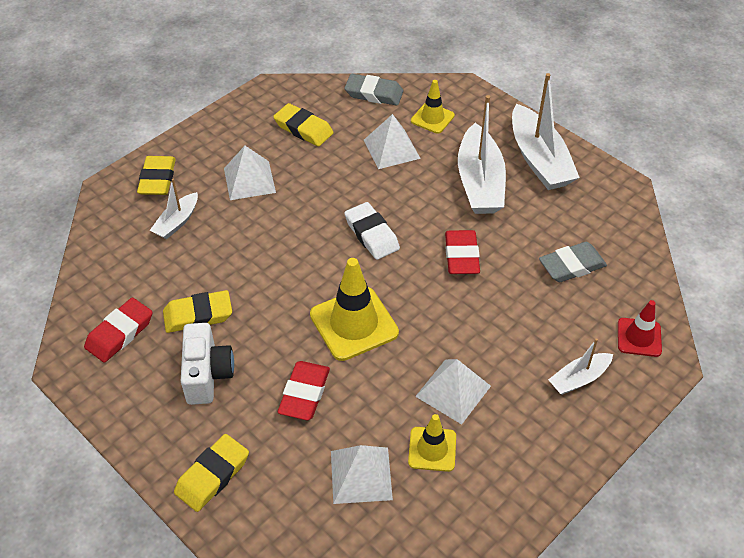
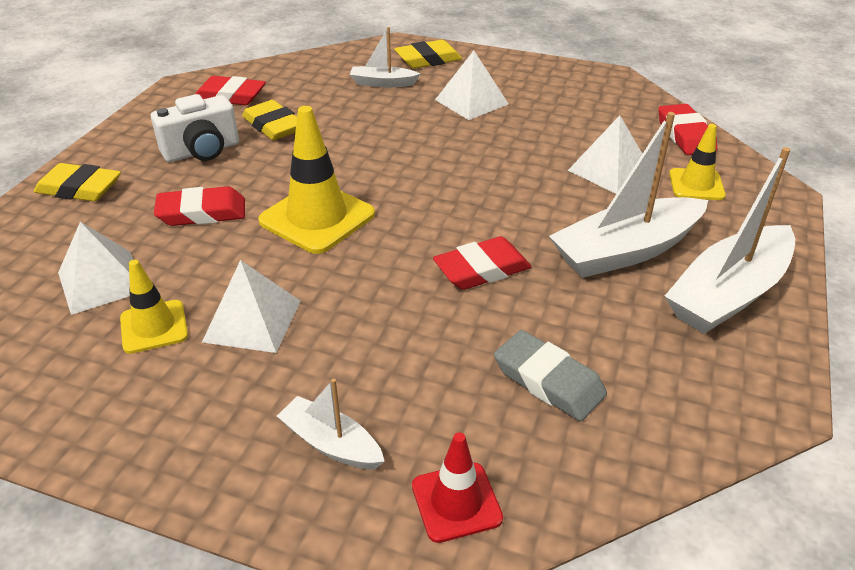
camera: 65 degrees right, 10 degrees down
(303, 129) = (577, 109): yellow eraser -> none
(371, 234) = (460, 193): white eraser -> none
(374, 93) = (685, 135): grey eraser -> red eraser

